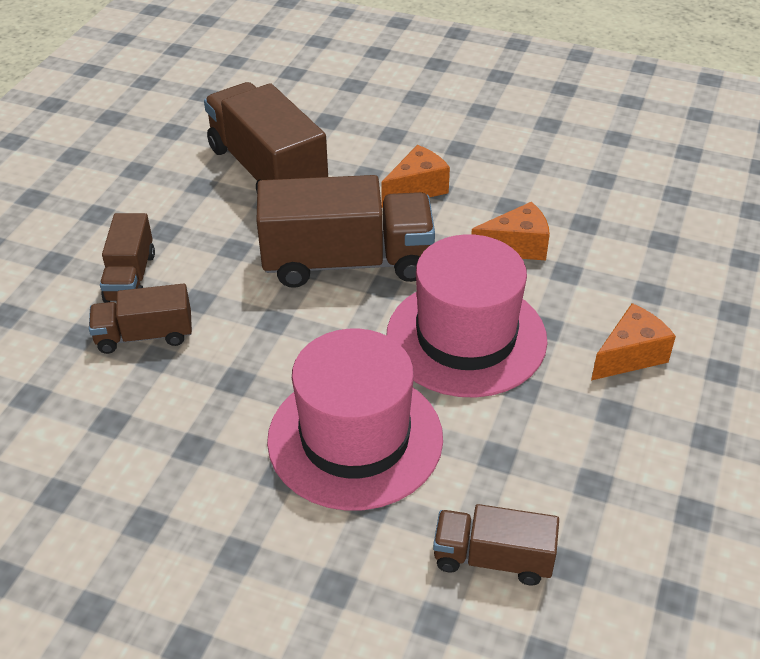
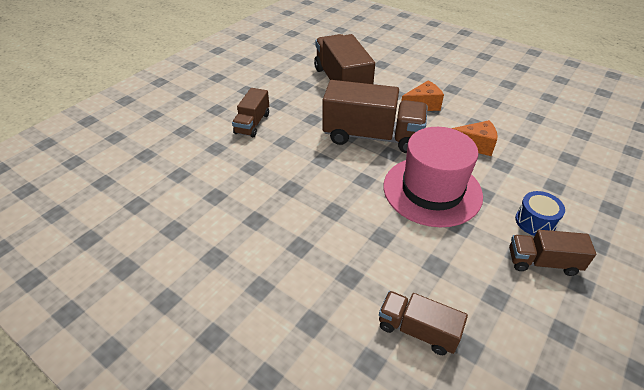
camera: 15 degrees right, 0 degrees up
(145, 335) = (249, 154): brown truck -> brown truck (542, 262)
(355, 438) = (350, 235): pink hat -> none
(630, 356) = (535, 221): orange cheese -> blue drum

